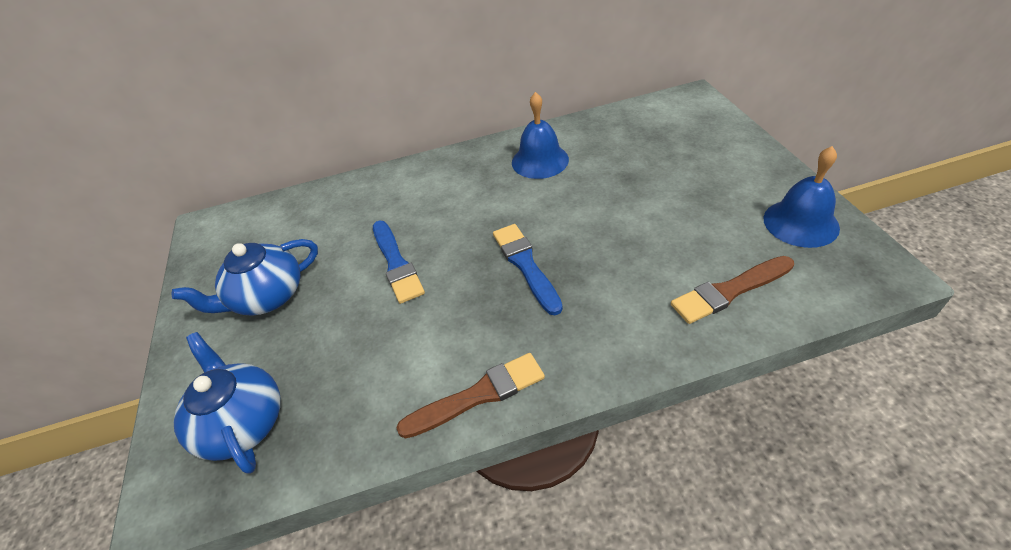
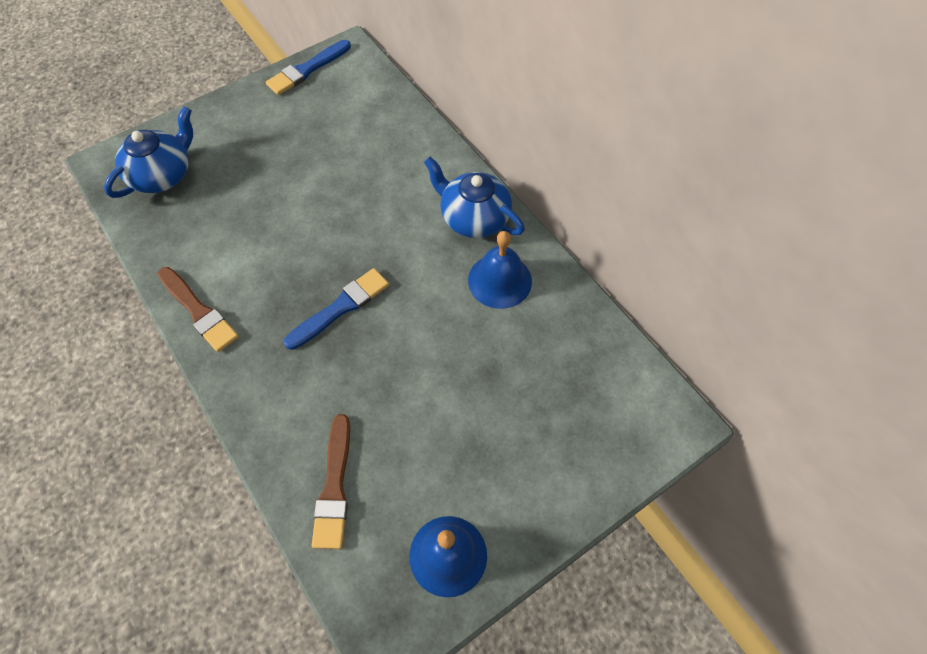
camera: 65 degrees right, 15 degrees up
(267, 297) = (275, 133): blue teapot -> blue teapot (473, 218)
(396, 264) = (326, 207): blue brush -> blue brush (307, 70)
(729, 291) = (334, 487): brown brush -> brown brush turned 135 degrees counterclockwise

